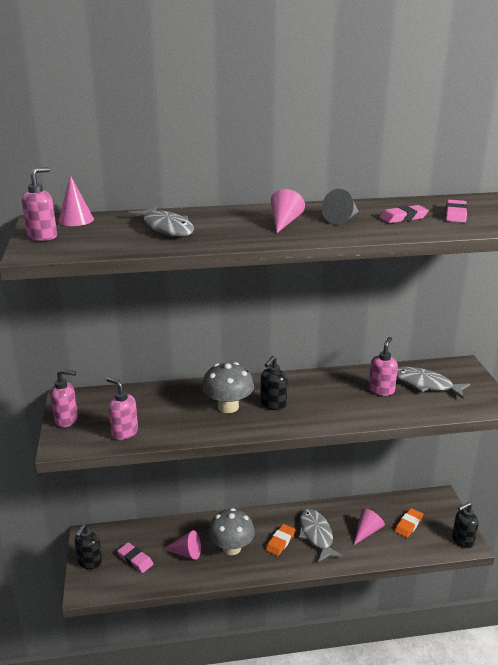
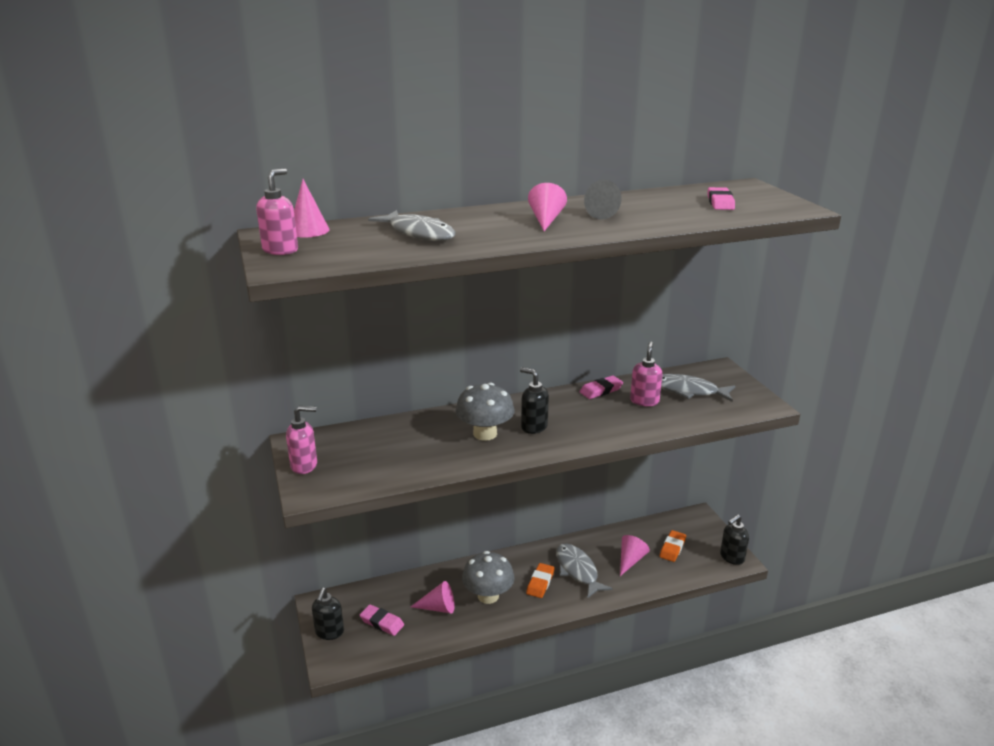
camera: 10 degrees left, 0 degrees up
(124, 432) = (377, 472): pink soap dispenser -> none
(273, 405) = (533, 427): black soap dispenser -> black soap dispenser turned 105 degrees clockwise
(403, 218) = (668, 208): pink eraser -> pink eraser (601, 390)

